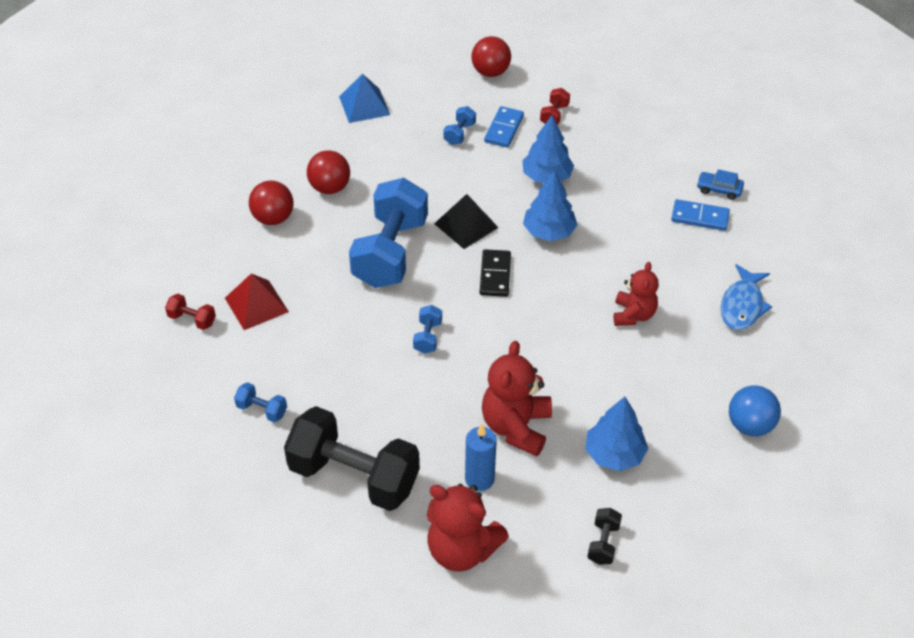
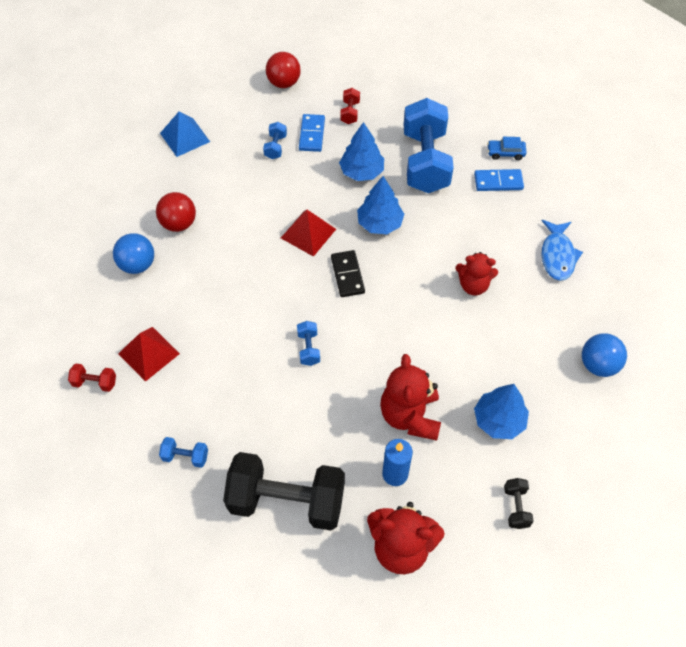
camera: 15 degrees left, 10 degrees up
(273, 218) = (137, 265): red ball -> blue ball
(390, 252) = (251, 274): blue dumbbell -> blue dumbbell (425, 161)
(466, 225) = (308, 233): black pyramid -> red pyramid
(633, 315) = (473, 285): red teddy bear -> red teddy bear turned 105 degrees clockwise

